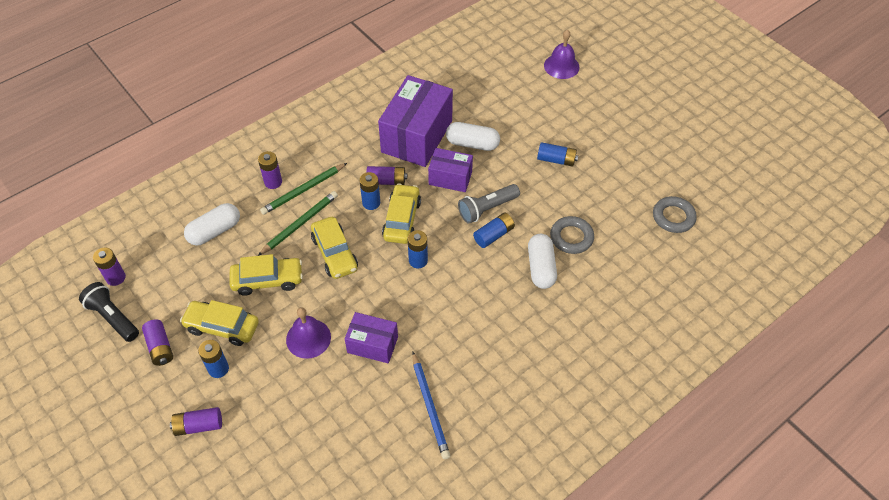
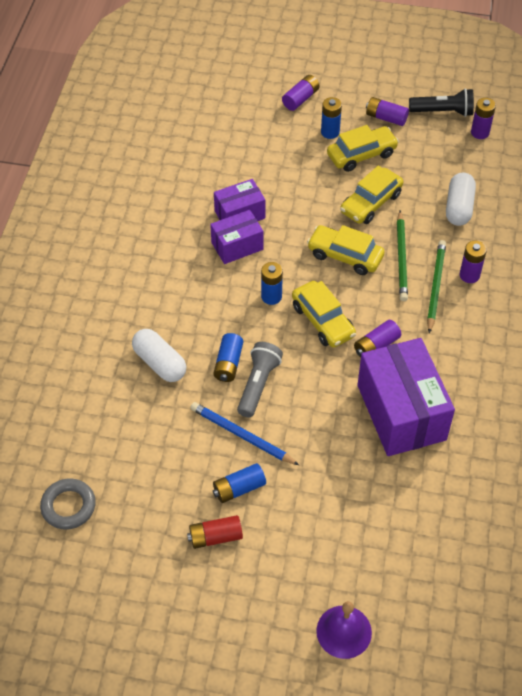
camera: 140 degrees right, 0 degrees up
(308, 338) = (291, 188): purple bell -> none
(371, 203) = (366, 316): blue battery -> none
(430, 406) = (155, 205): blue pencil -> blue pencil (242, 435)
(450, 178) = (322, 391): purple box -> purple box (237, 246)
(472, 144) = (339, 444): white capsule -> none
(571, 237) = (155, 411): grey ring -> none
(593, 145) = (215, 537): none -> red battery

